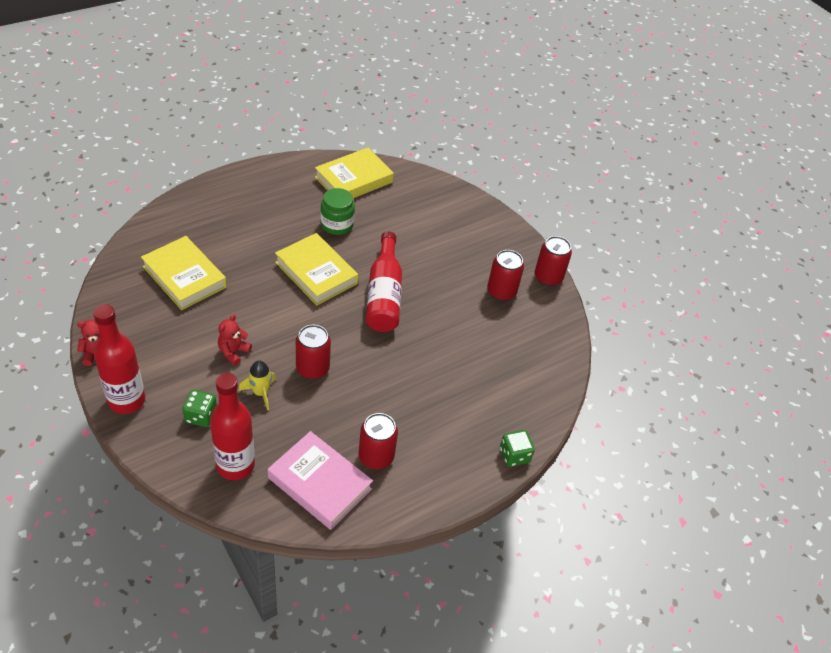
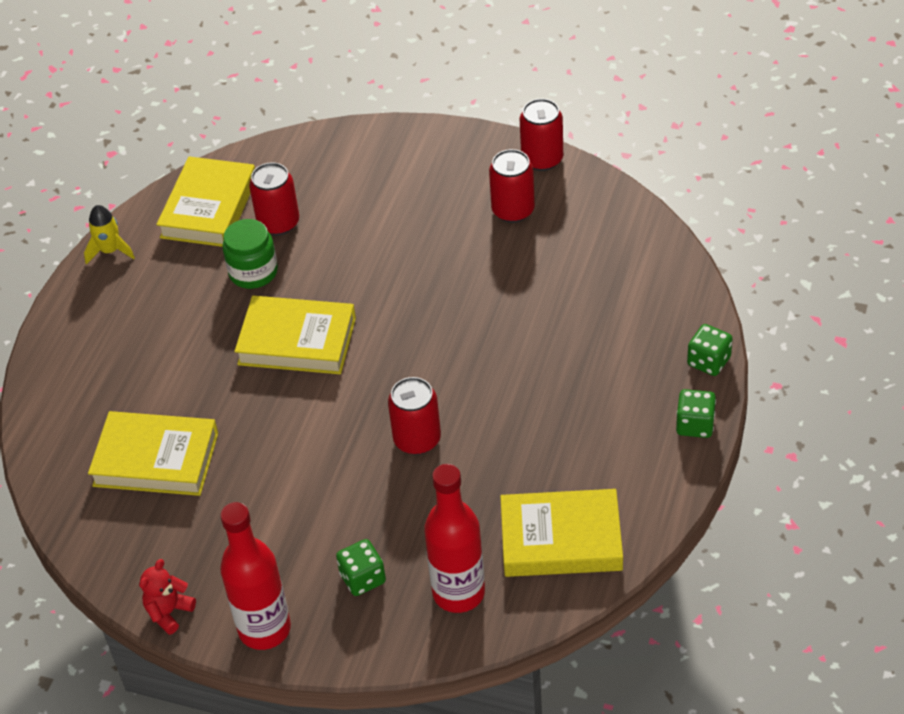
camera: 30 degrees left, 0 degrees up
(233, 352) = (314, 491): red teddy bear -> none
(260, 393) = (394, 506): yellow rocket -> yellow rocket (110, 251)
(319, 483) = (561, 539): pink book -> yellow book
(376, 457) = (583, 470): red can -> red can (278, 223)
(384, 295) = (397, 307): red bottle -> none
(465, 484) = (695, 425): none -> green dice

